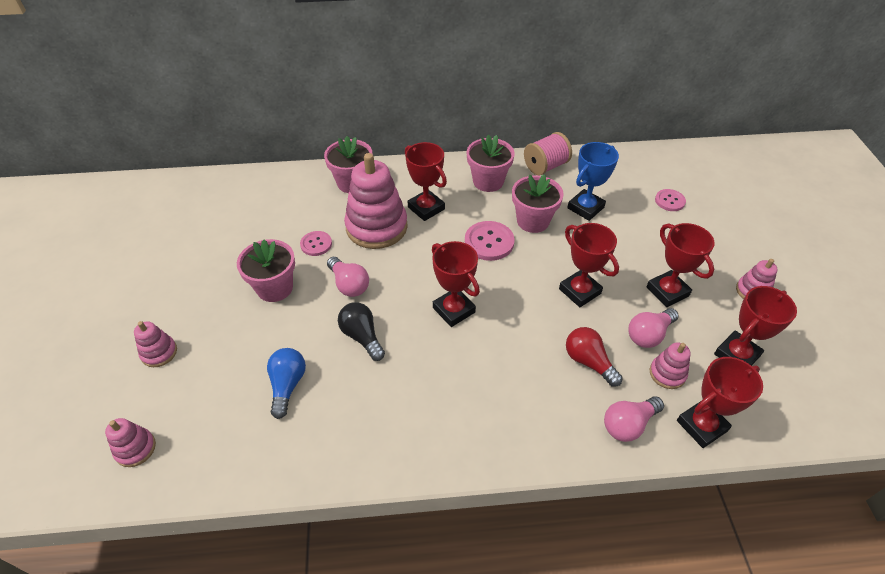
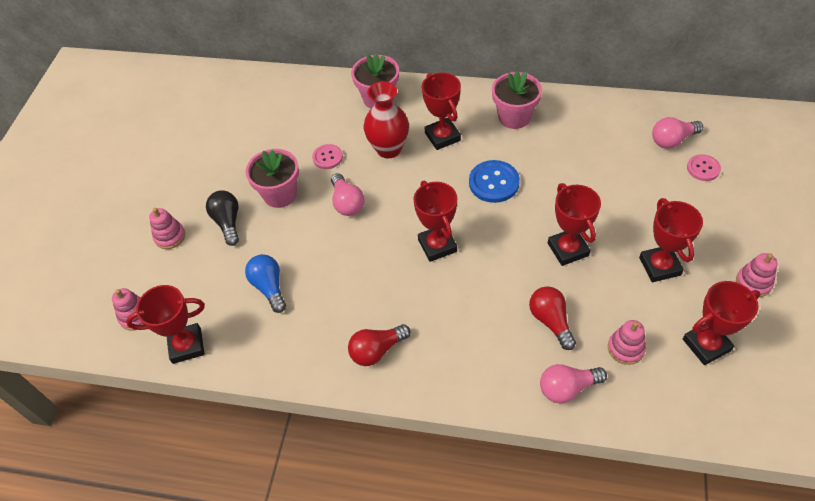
camera: 20 degrees right, 5 degrees up
(287, 385) = (269, 287): blue light bulb -> blue light bulb turned 45 degrees counterclockwise
(362, 336) = (345, 255): black light bulb -> black light bulb (228, 222)
(376, 227) = (389, 149): pink stacking toy -> red vase
(424, 428) = (377, 350): none -> red light bulb
(489, 242) = (494, 182): pink button -> blue button
(533, 221) = (546, 167): pink flower pot -> none
(545, 166) = (581, 109): pink spool -> none
(585, 208) = (607, 162): blue trophy -> none
(649, 335) = (622, 306): pink light bulb -> pink light bulb (672, 140)
(701, 425) = (640, 405): red trophy -> red trophy (187, 345)

